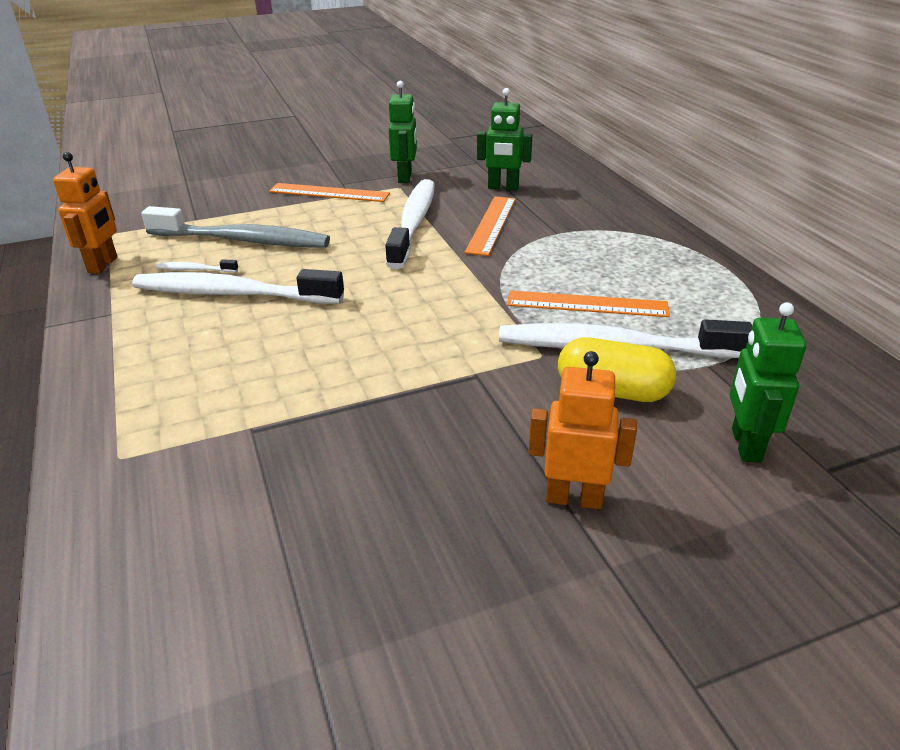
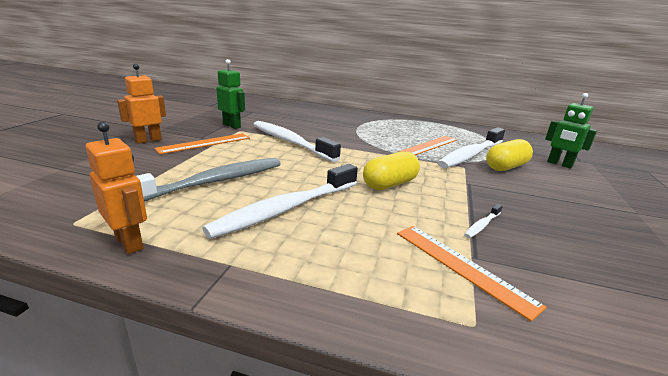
camera: 55 degrees left, 10 degrees down
(195, 269) = (223, 209): white toothbrush -> white toothbrush (482, 225)
(380, 322) = (389, 184): none -> yellow capsule
(491, 225) = (325, 132): orange ruler -> orange ruler (462, 266)
(503, 187) = (291, 118): green robot -> none
(574, 498) = (586, 201): orange robot -> orange robot (148, 140)

